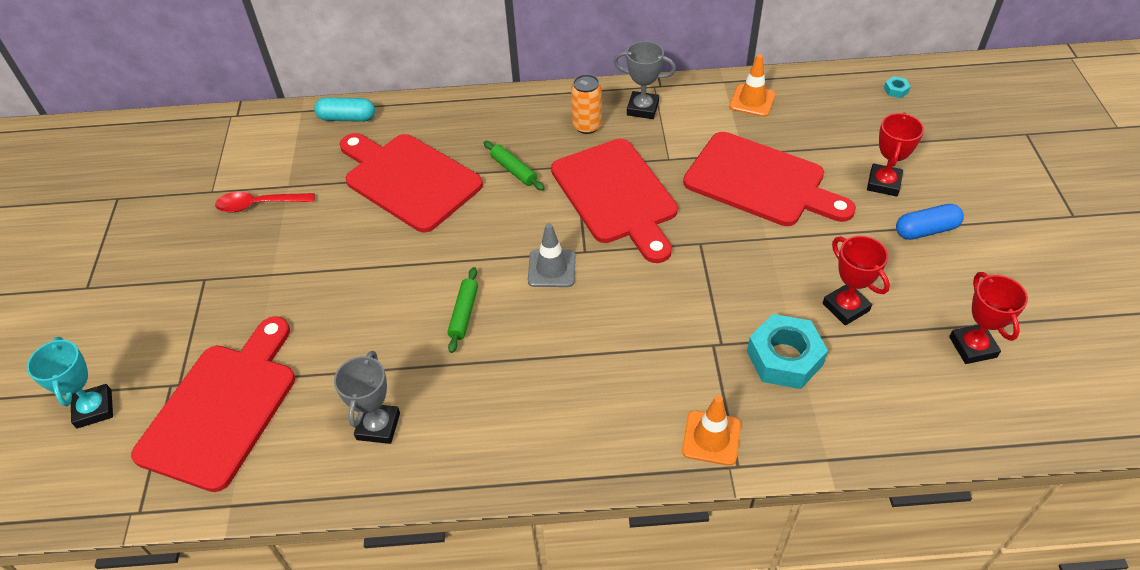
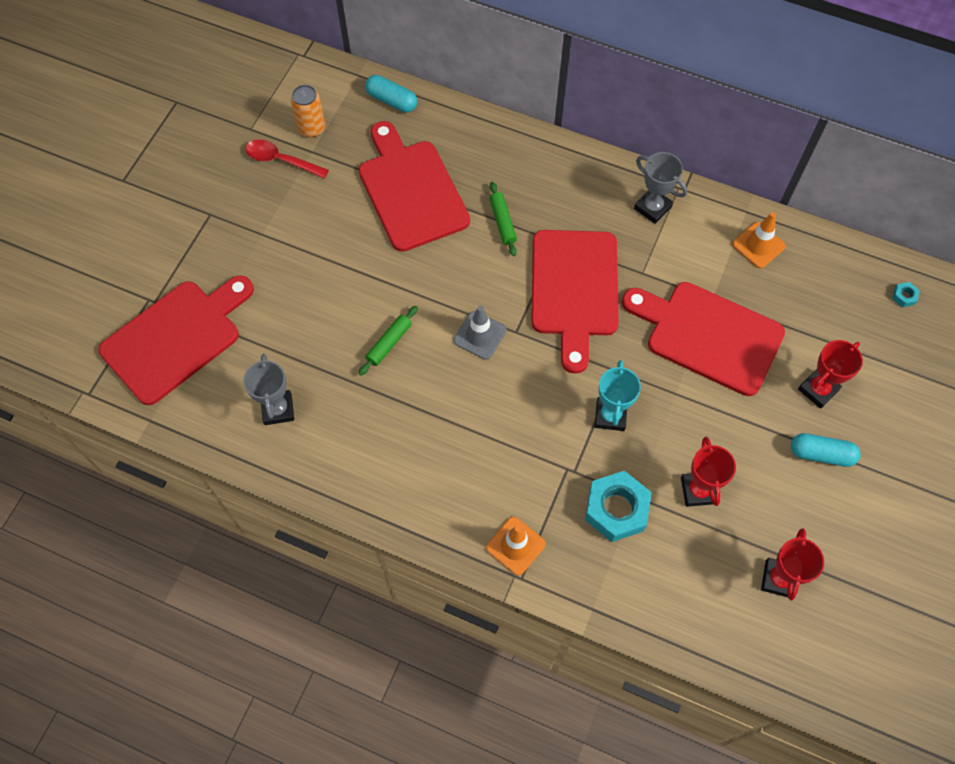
camera: 25 degrees right, 15 degrees up
(94, 409) = (89, 293): turquoise trophy -> turquoise trophy (610, 415)
(378, 426) = (278, 409): grey trophy -> grey trophy turned 45 degrees counterclockwise
(587, 126) = (591, 204): orange can -> orange can (312, 128)
(760, 182) = (708, 335): red cutting board -> red cutting board turned 150 degrees clockwise
(926, 230) = (821, 454): blue capsule -> turquoise capsule

